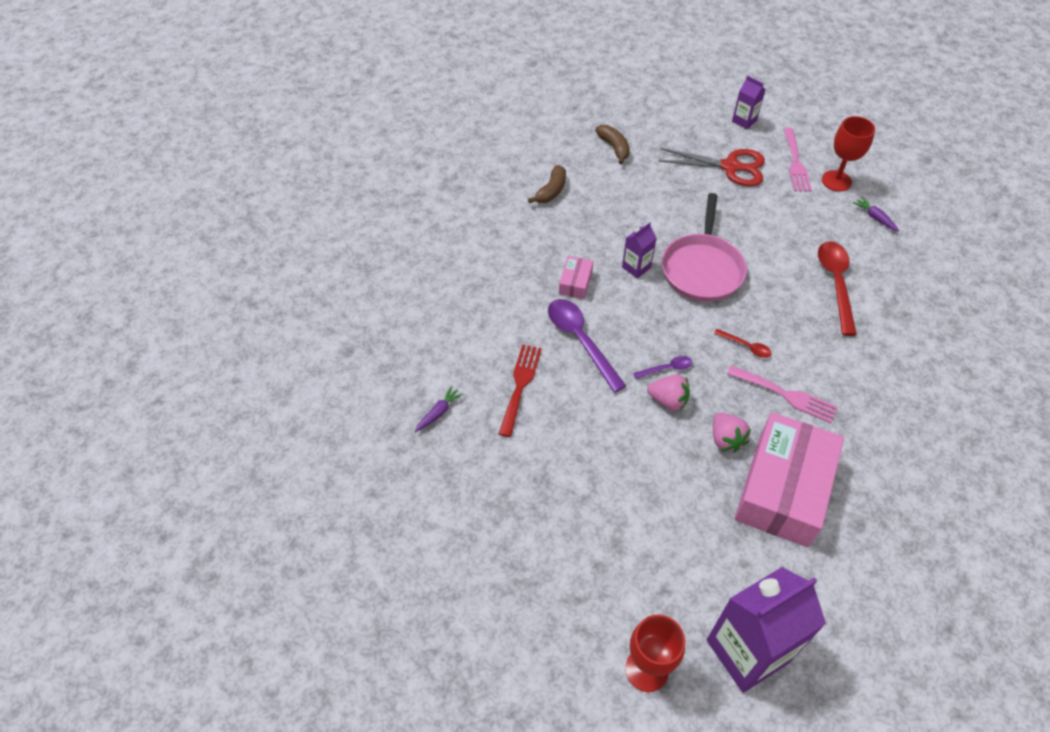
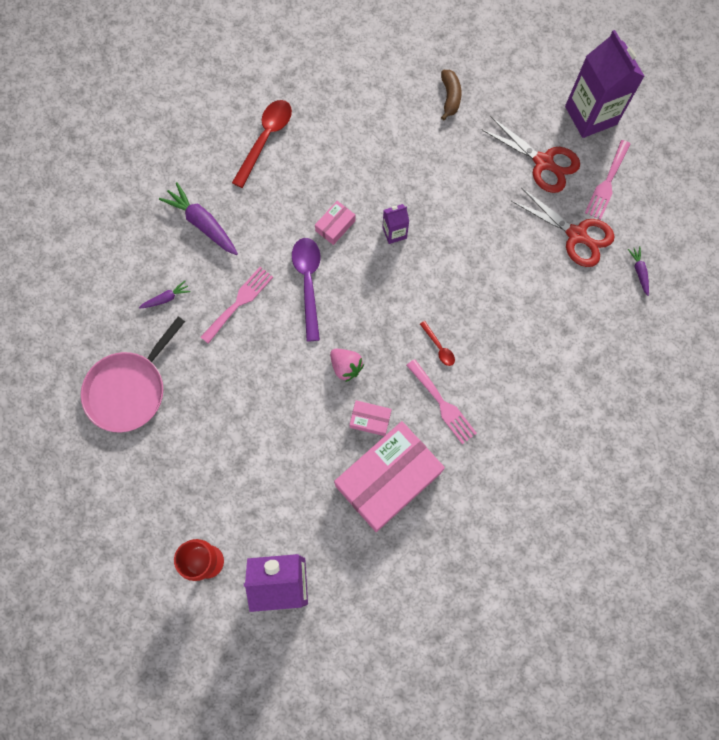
camera: 25 degrees right, 20 degrees up
(439, 329) = (202, 224): none -> purple carrot
(520, 385) = (239, 302): red fork -> pink fork
(551, 191) = (367, 123): brown banana -> none
(666, 368) = (362, 338): purple spoon -> none
(702, 269) = (450, 258): pink pan -> pink pan (129, 390)
(726, 439) = (370, 420): pink strawberry -> pink box
(744, 121) = (590, 115): purple carton -> purple carton, size x2.12
(801, 210) = (576, 235): none -> red scissors
(835, 283) = (555, 322): red spoon -> red spoon (265, 139)
(836, 181) = (631, 218): red goblet -> none

